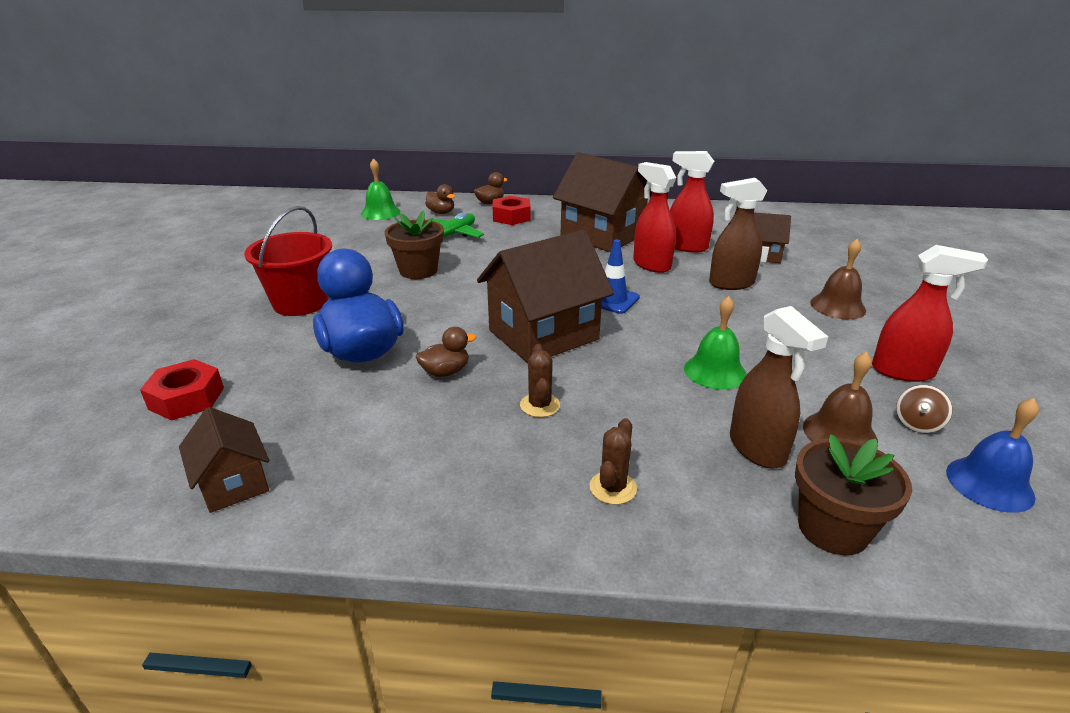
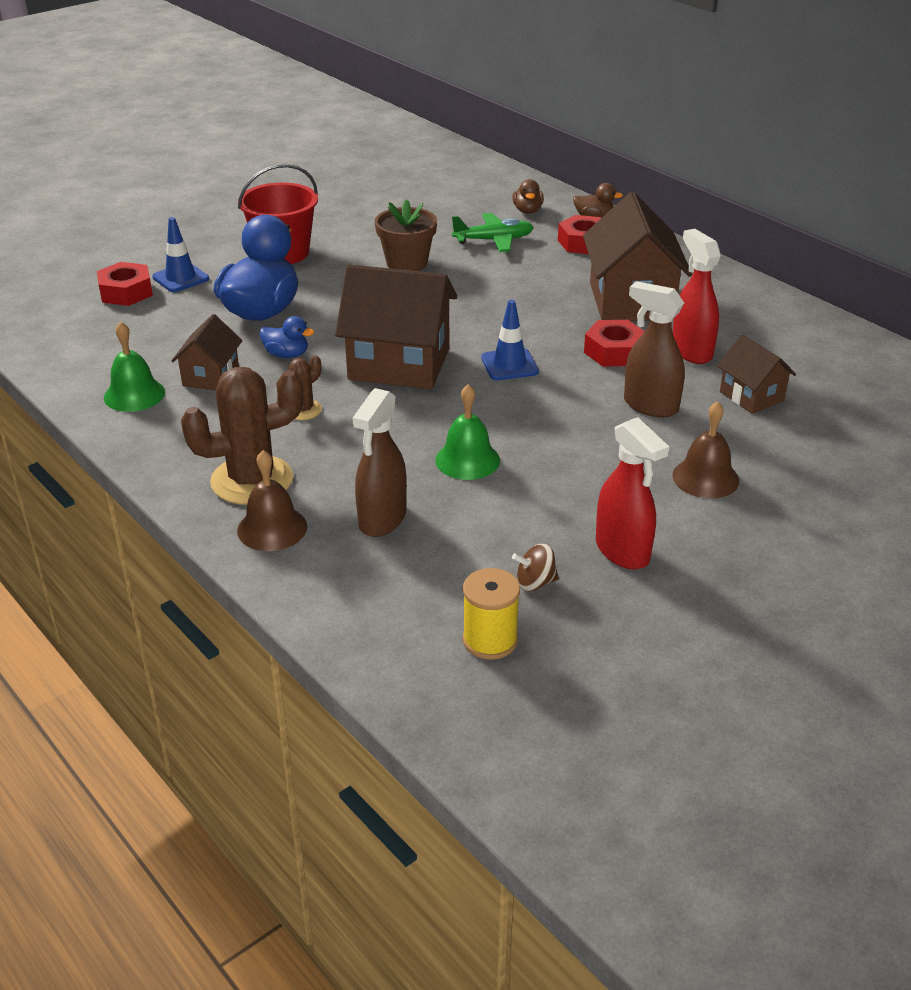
camera: 45 degrees right, 5 degrees up
(230, 361) = (180, 278): none -> blue traffic cone
(233, 483) = (81, 357): brown house -> brown house (211, 376)
(380, 212) = (475, 189): green bell -> green bell (134, 394)
(445, 372) = (287, 355): brown duck -> blue duck
(613, 488) = (252, 480): brown cactus -> brown cactus, size x2.03
(651, 265) = (614, 352): red spray bottle -> red nut
(833, 529) = (327, 583): brown flower pot -> none
(839, 433) = (461, 549): brown bell -> brown bell (272, 528)
(989, 484) = (490, 640): blue bell -> yellow spool

